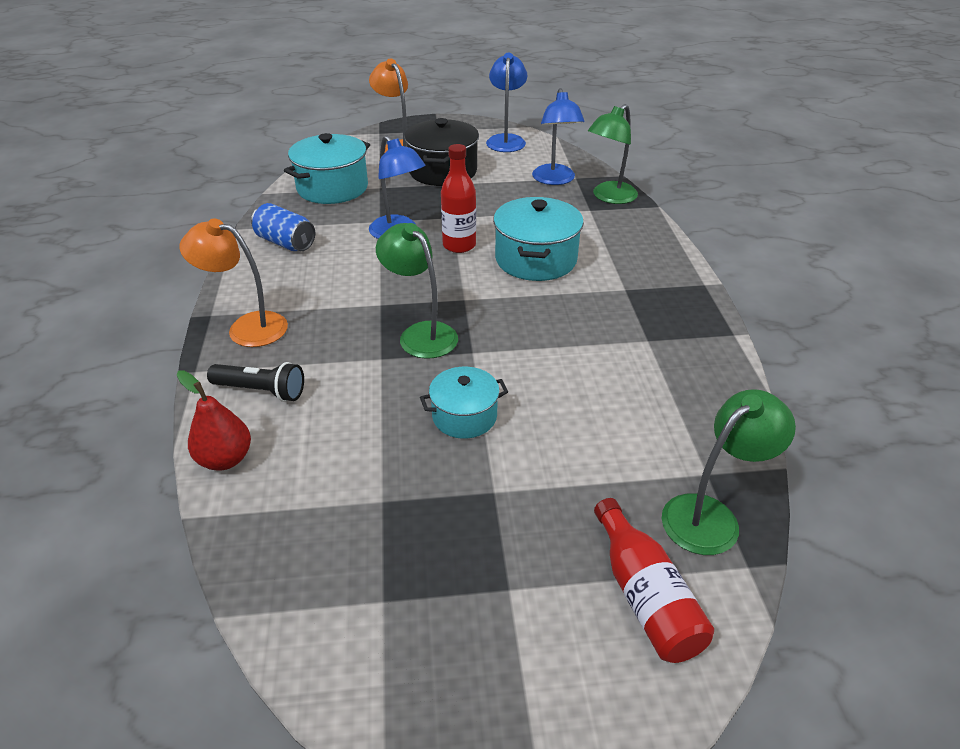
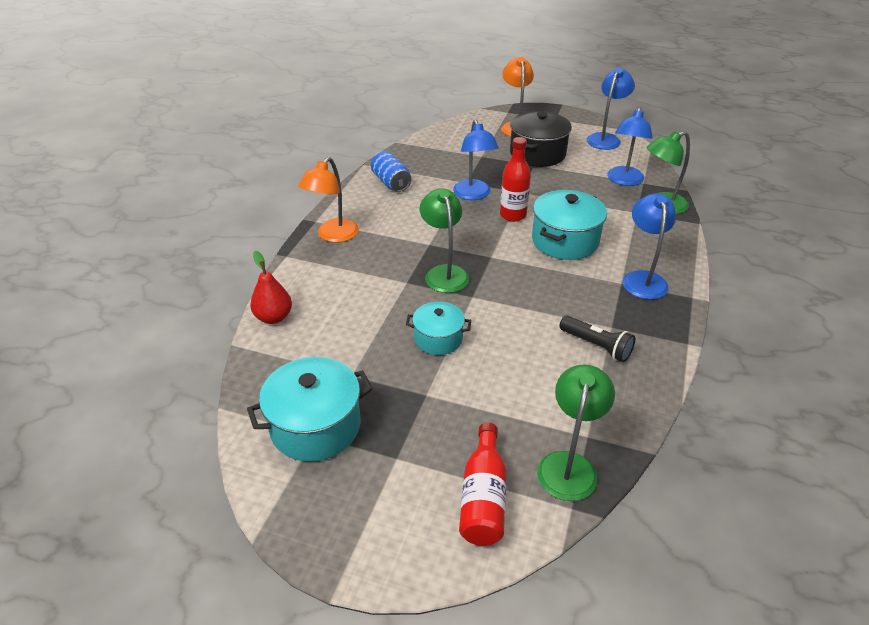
camera: 25 degrees right, 0 degrees up
(247, 327) = (333, 236): orange lamp -> orange lamp turned 105 degrees counterclockwise
(261, 391) = (318, 281): black flashlight -> black flashlight (596, 346)
(332, 188) = (447, 149): turquoise pot -> turquoise pot (315, 426)
(643, 278) = (642, 279): none -> blue lamp
(711, 515) = (569, 465): green lamp -> green lamp turned 60 degrees counterclockwise

